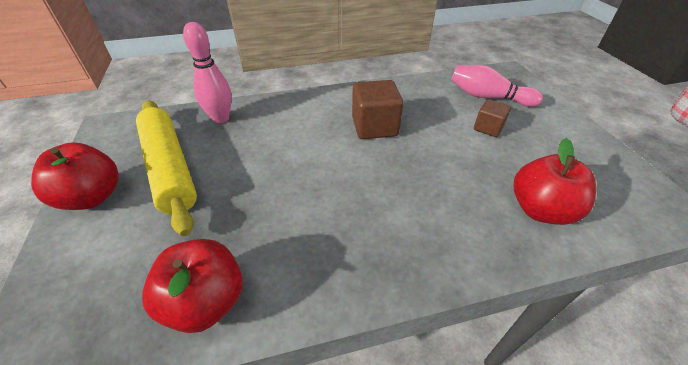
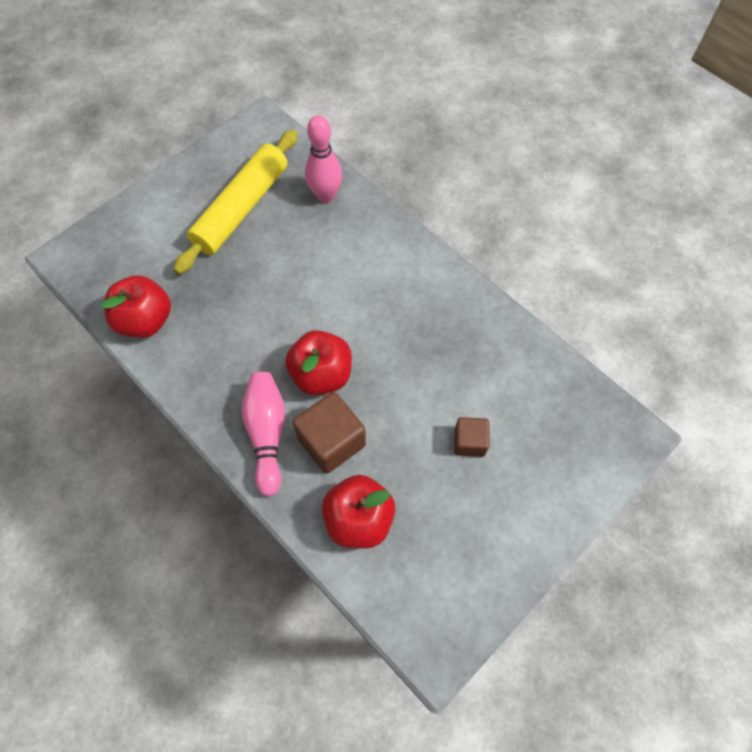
camera: 60 degrees right, 20 degrees up
(92, 197) = (186, 186): red apple -> red apple (321, 375)
(374, 127) = (398, 331): brown cube -> brown cube (331, 441)
(487, 97) = (541, 425): pink bowling pin -> pink bowling pin (267, 434)

